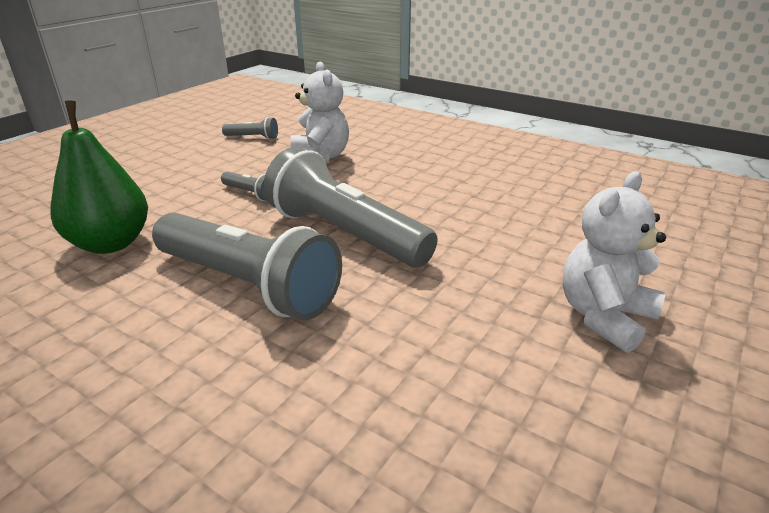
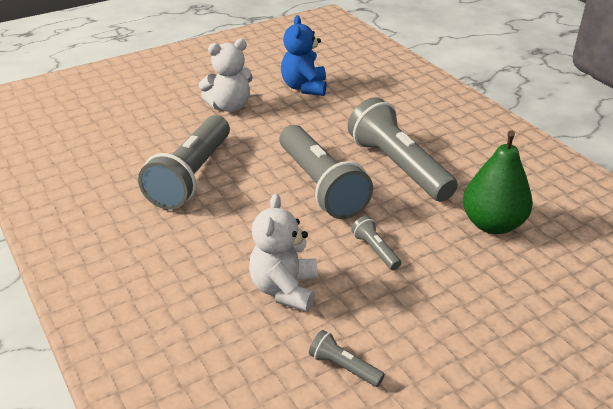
camera: 155 degrees left, 5 degrees up
(503, 208) = (191, 176): none -> grey flashlight
(534, 422) = (304, 87): none -> blue teddy bear

